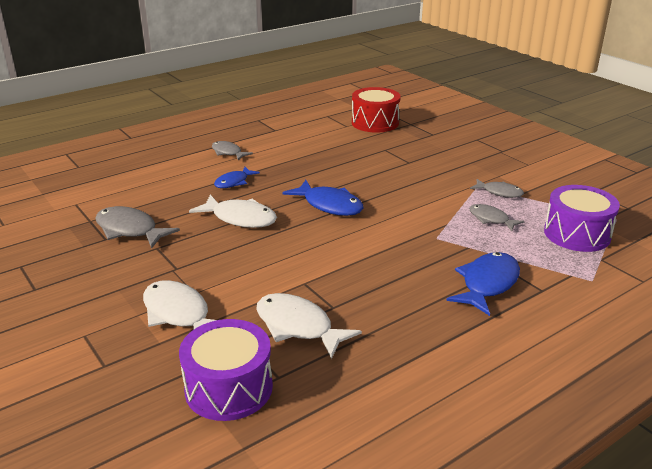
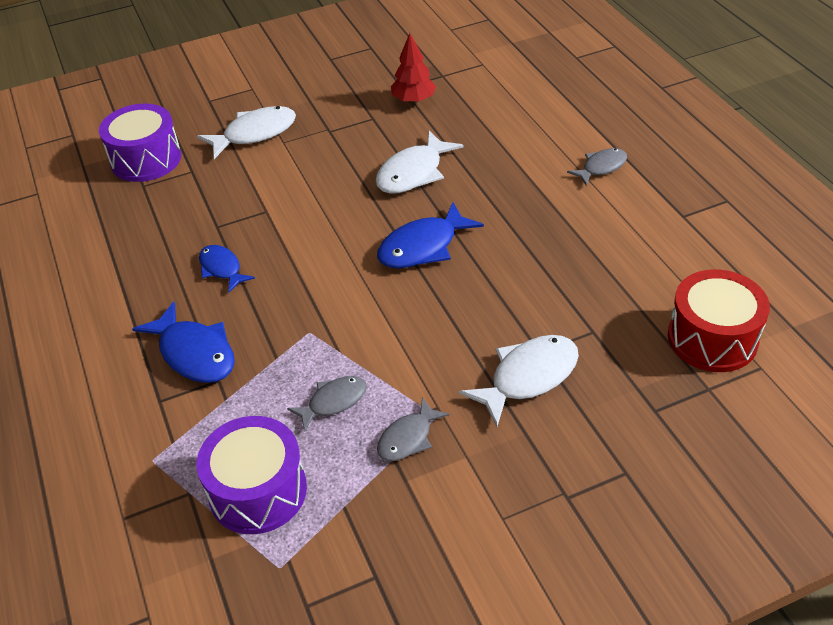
camera: 105 degrees right, 15 degrees up
(130, 230) = (413, 100): grey fish -> red tree
(233, 182) = (508, 170): blue fish -> blue fish (222, 268)
(298, 326) = (199, 201): white fish -> white fish (528, 377)

